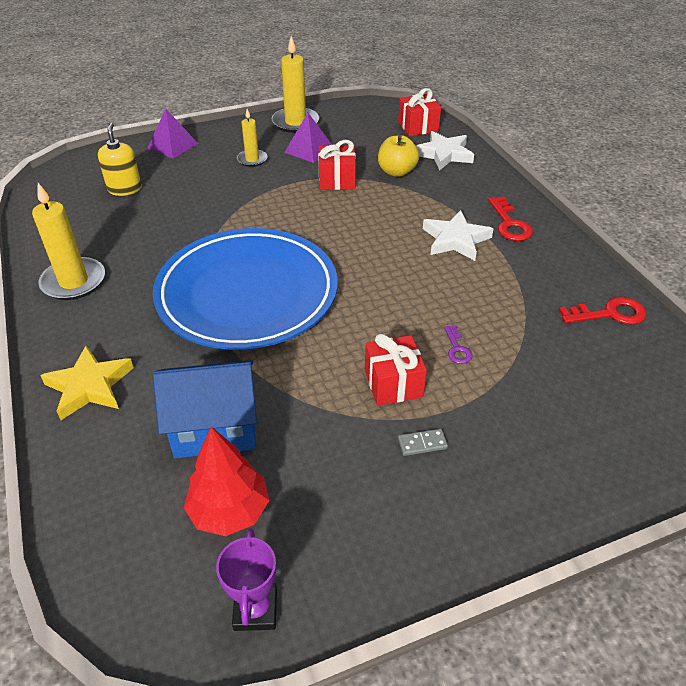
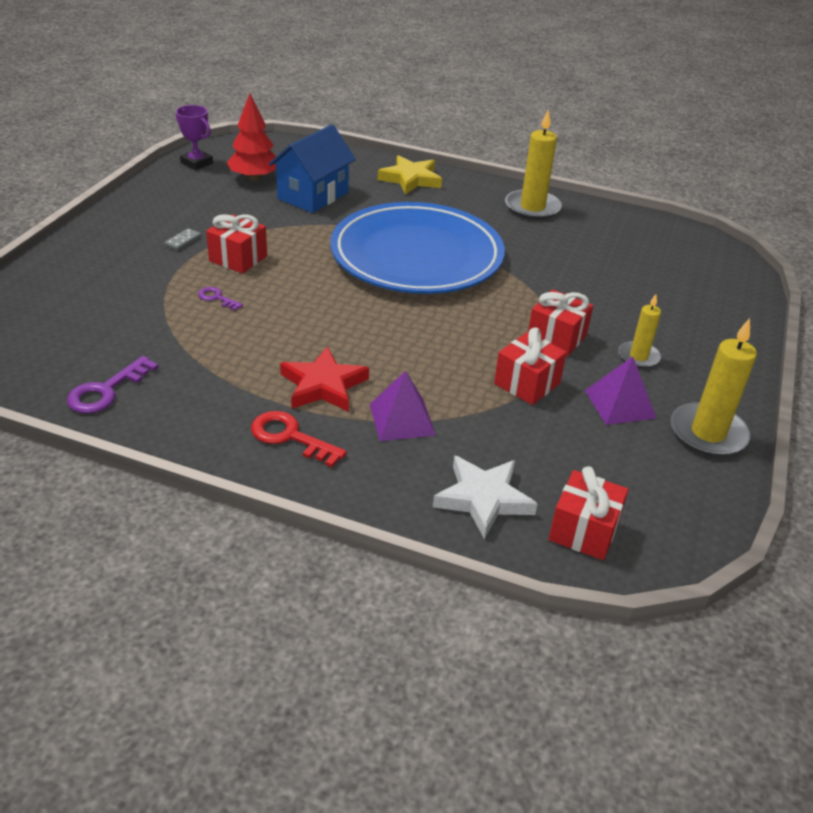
camera: 130 degrees right, 5 degrees down
(125, 189) = (656, 270): yellow soap dispenser -> none
(172, 145) = (728, 327): purple pyramid -> purple pyramid (402, 419)
(273, 190) = (556, 337): none -> red gift
(396, 172) = (491, 433): yellow apple -> none
(455, 240) = (323, 385): white star -> red star
(609, 314) = (106, 390): red key -> purple key

